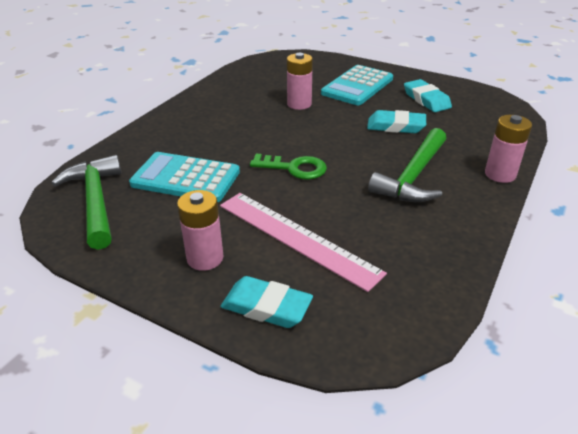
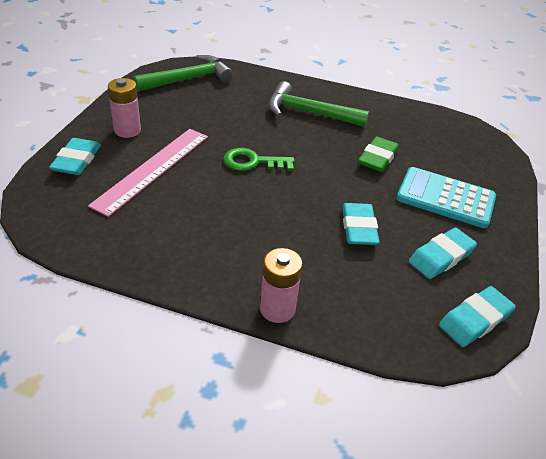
camera: 75 degrees right, 5 degrees up
(185, 178) = (224, 110): turquoise calculator -> none
(294, 168) = (253, 162): green key -> green key turned 90 degrees clockwise
(299, 104) = (378, 158): pink battery -> green eraser
(413, 177) = (256, 238): green hammer -> green hammer (309, 112)
(487, 99) = (475, 320): none -> turquoise eraser

